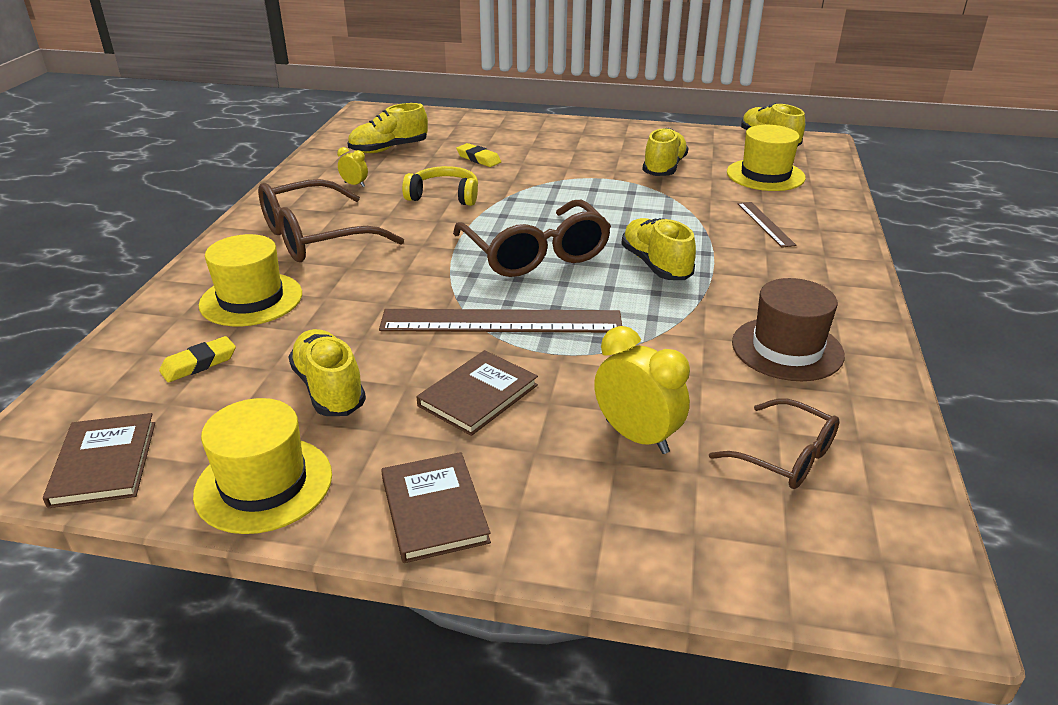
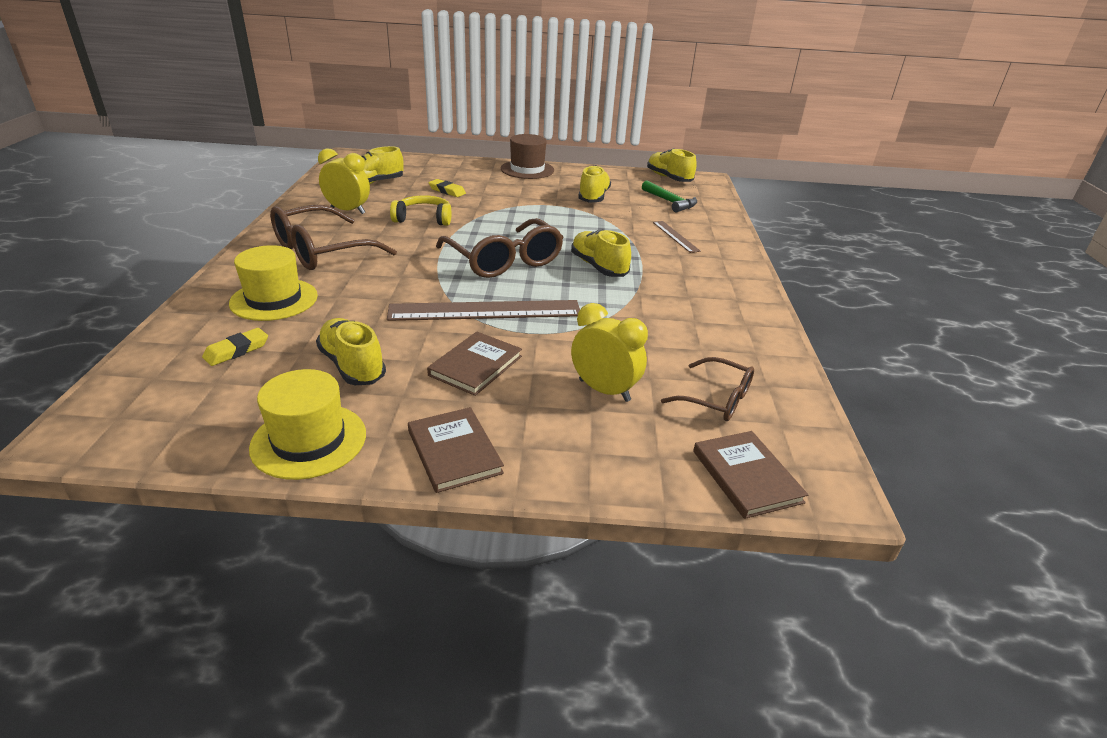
camera: 10 degrees left, 0 degrees up
(104, 463) = (164, 432): brown book -> brown book (746, 476)
(354, 184) = (348, 211): yellow clock -> yellow clock, size x1.95
(765, 175) = (670, 202): yellow hat -> green hammer
(787, 349) = (705, 324): brown hat -> brown hat (527, 169)

